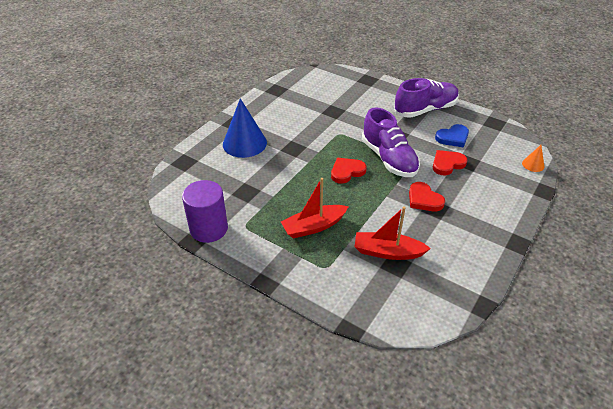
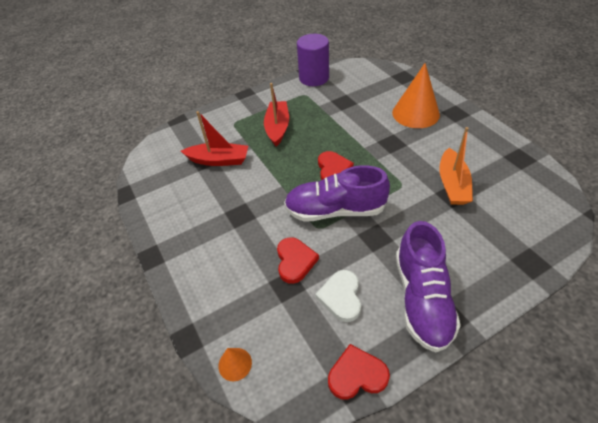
camera: 120 degrees right, 5 degrees up
(244, 143) = (415, 113): blue cone -> orange cone
(323, 112) = (452, 184): none -> orange boat
(387, 252) = (219, 160): red boat -> red boat turned 60 degrees clockwise
(424, 199) = (257, 211): red heart -> red heart (357, 375)
(453, 137) = (341, 297): blue heart -> white heart

